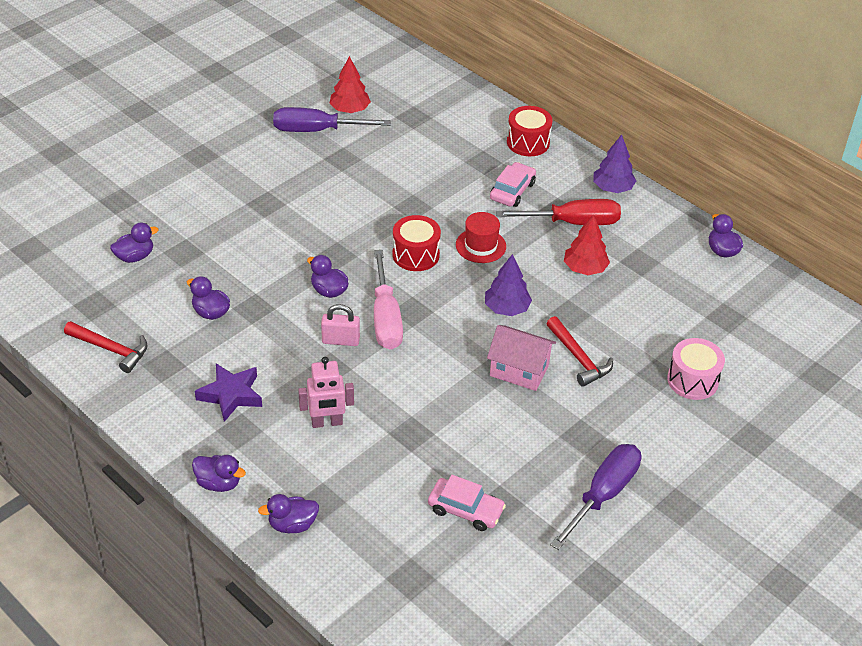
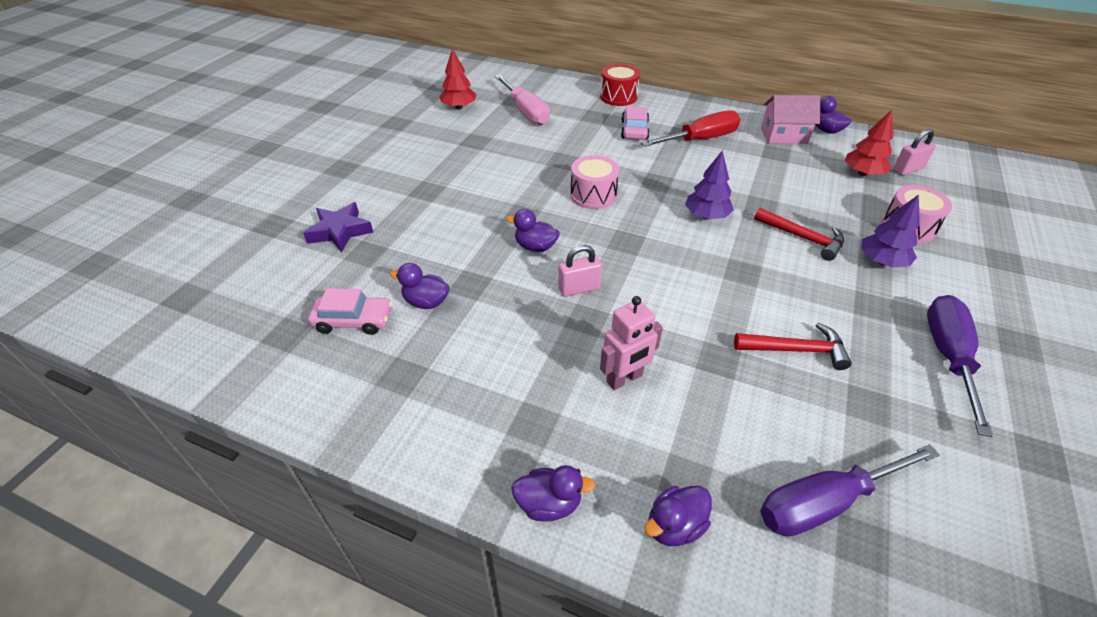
camera: 20 degrees left, 0 degrees up
(111, 349) = (327, 378): red hammer -> red hammer (795, 350)
(135, 257) = (314, 271): purple duck -> none
(231, 395) = (499, 384): purple star -> purple star (340, 231)
(317, 130) = (440, 126): purple screwdriver -> purple screwdriver (826, 502)
(385, 318) = (606, 255): pink screwdriver -> pink screwdriver (525, 111)
(415, 255) = (593, 195): red drum -> pink drum
(465, 510) = (842, 425): pink car -> pink car (353, 320)
(480, 246) = (642, 174): red hat -> none
(519, 370) = (764, 264): pink house -> pink house (784, 136)
(585, 268) = (740, 168): red tree -> red tree (862, 173)
(612, 188) = (708, 110): purple tree -> purple tree (882, 261)
(762, 322) = (907, 169): none -> pink padlock

